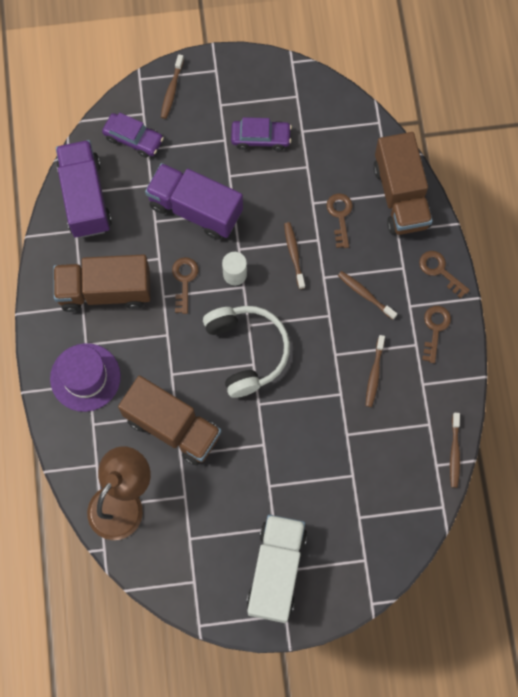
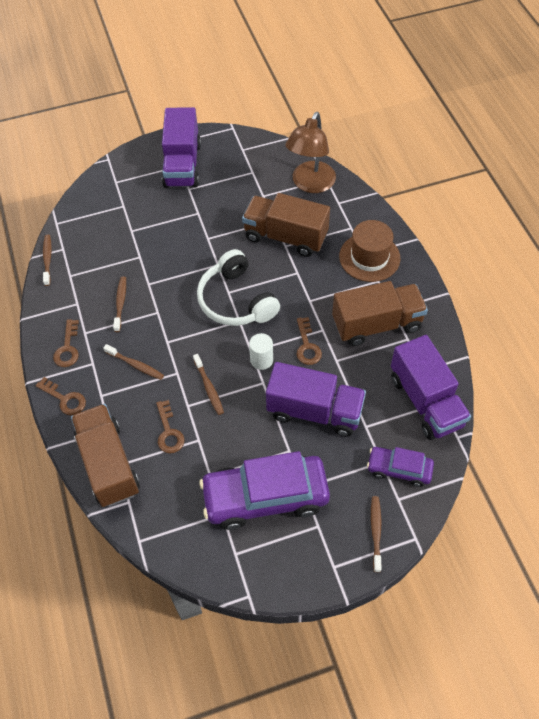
camera: 170 degrees right, 15 degrees down
(85, 377) = (369, 257): purple hat -> brown hat
(261, 138) = (265, 497): purple car -> purple car, size x1.90
(276, 571) = (182, 165): white truck -> purple truck

